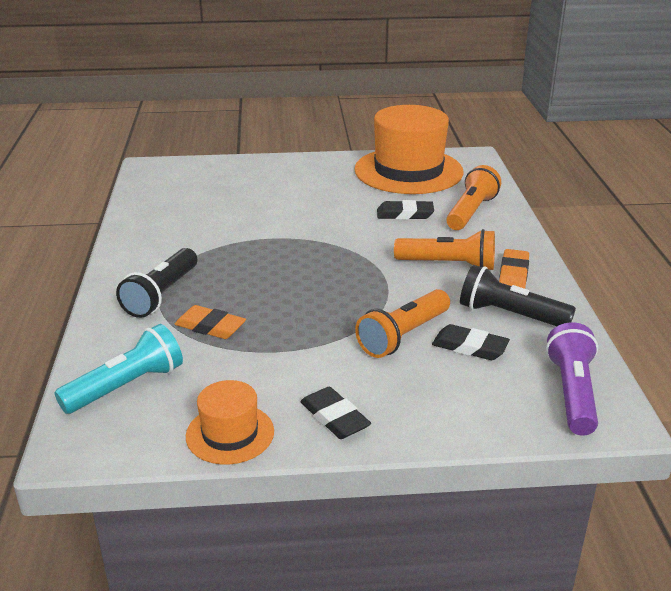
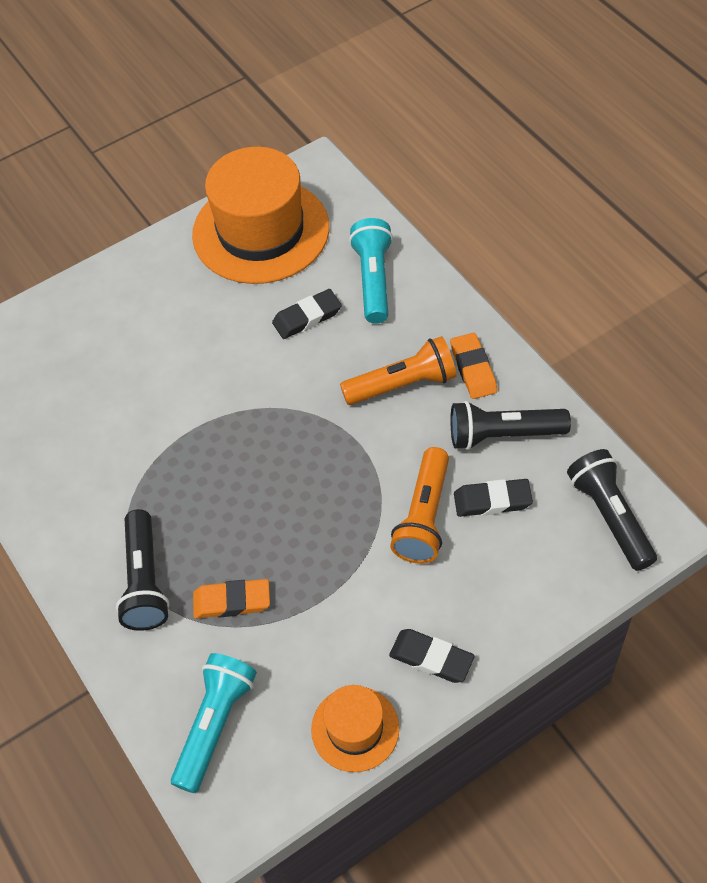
camera: 25 degrees left, 25 degrees up
(471, 212) = (374, 280): orange flashlight -> turquoise flashlight
(572, 393) = (610, 516): purple flashlight -> black flashlight

